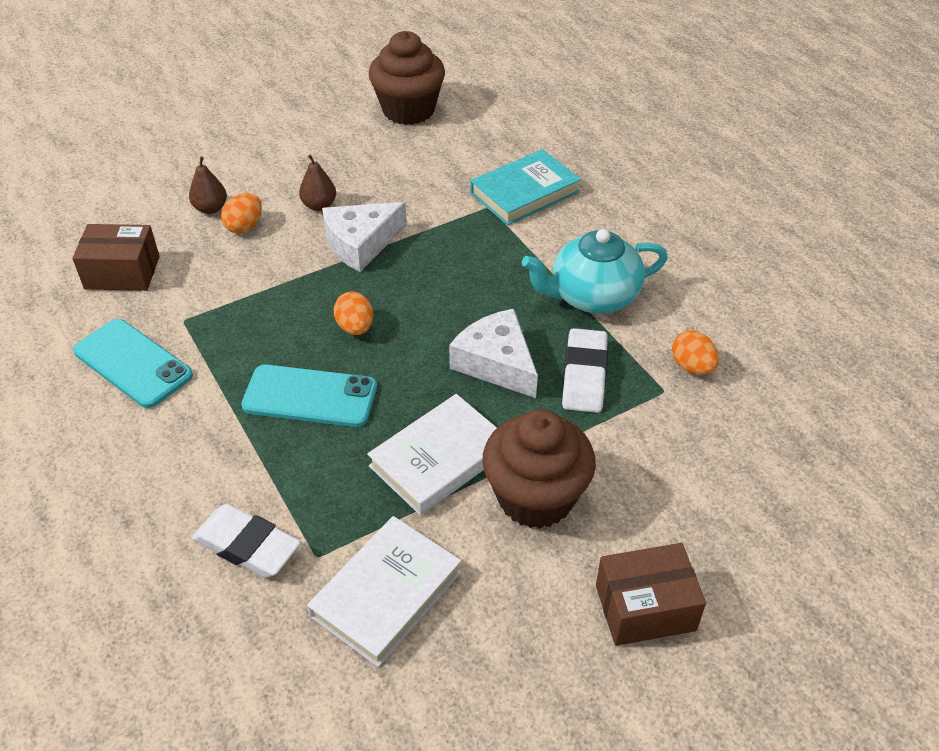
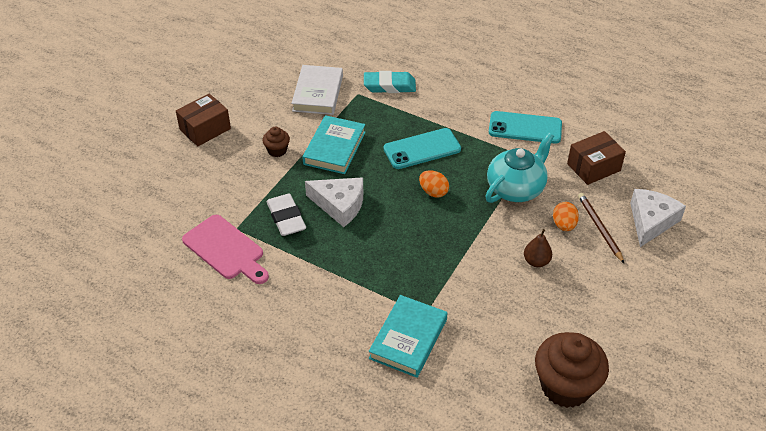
camera: 150 degrees right, 0 degrees up
(211, 208) = (599, 228): brown pear -> brown pencil
(247, 546) = (389, 86): white eraser -> turquoise eraser
(360, 243) = (482, 245): white cheese -> white cheese (651, 221)
(439, 459) = (334, 148): white book -> turquoise book
(535, 497) = (277, 150): brown cupcake -> brown cupcake, size x0.47
(592, 296) = (309, 271): turquoise teapot -> turquoise teapot (516, 188)
(692, 367) = (226, 249): orange egg -> pink cutting board

